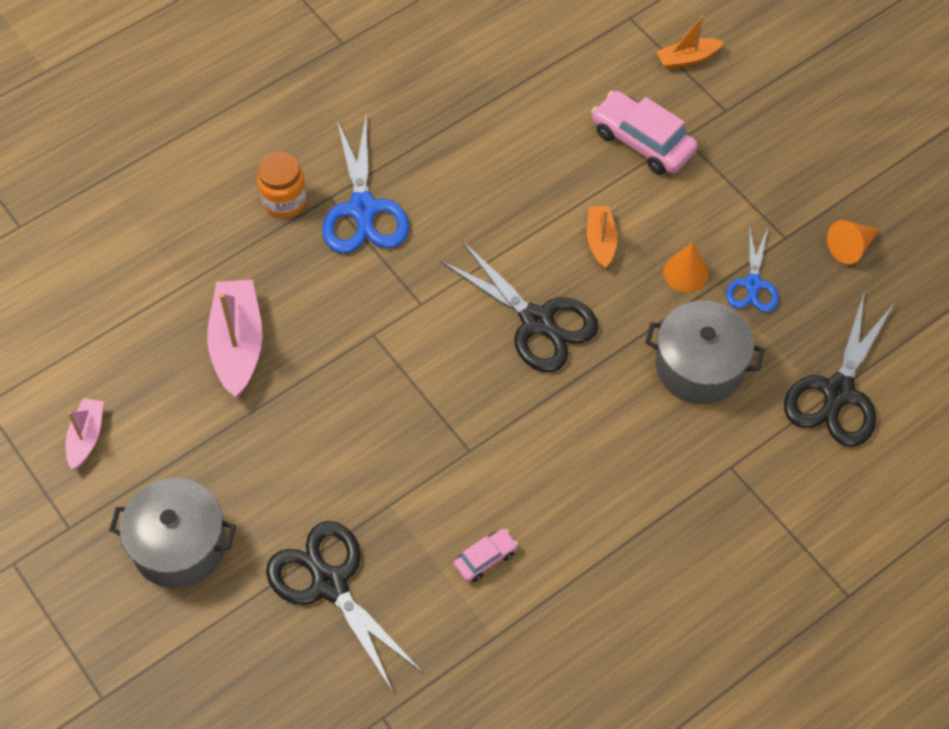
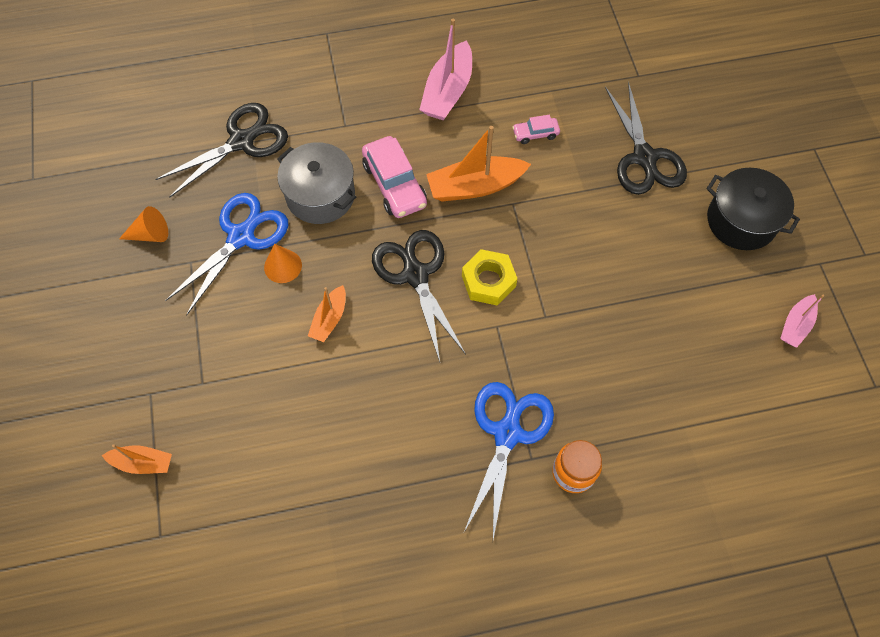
camera: 155 degrees left, 5 degrees up
(179, 545) = (741, 220): grey pot -> black pot
(237, 344) = (656, 352): pink boat -> pink boat (448, 91)
(453, 347) = (488, 281): none -> yellow nut
(525, 453) = (475, 186): none -> orange boat
(642, 142) = (239, 394): pink car -> pink car (394, 184)
(753, 284) = (241, 237): blue scissors -> blue scissors, size x1.69

